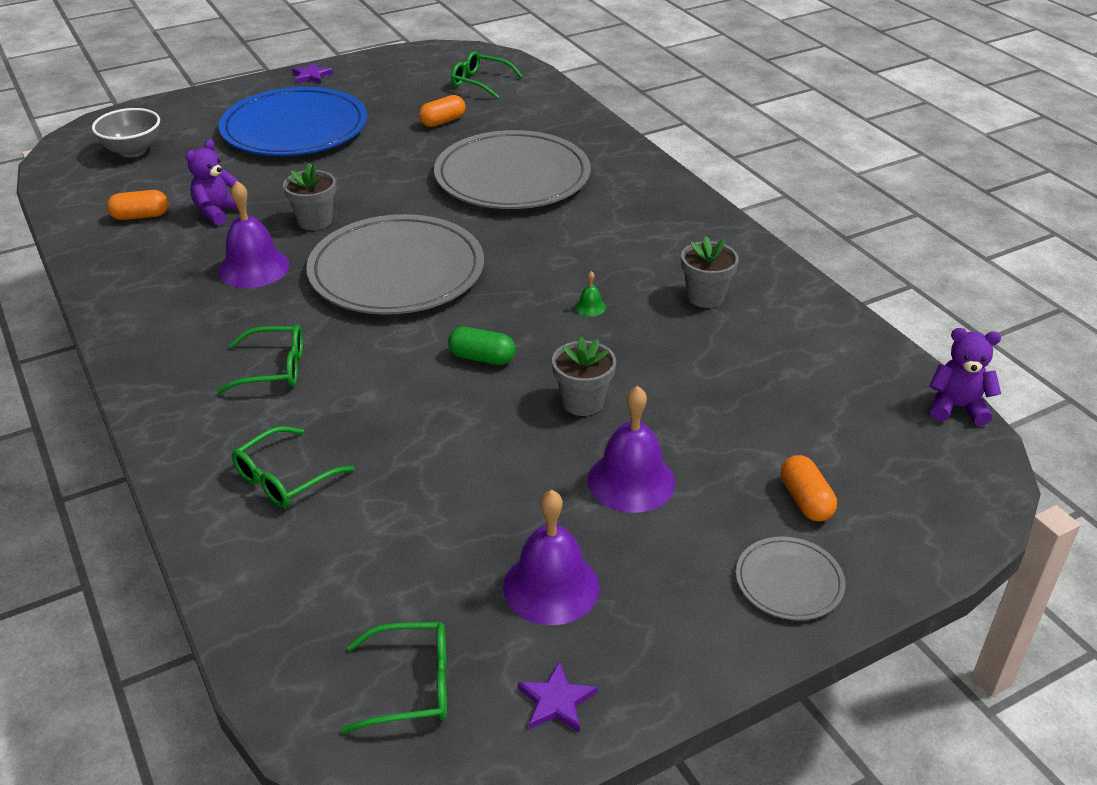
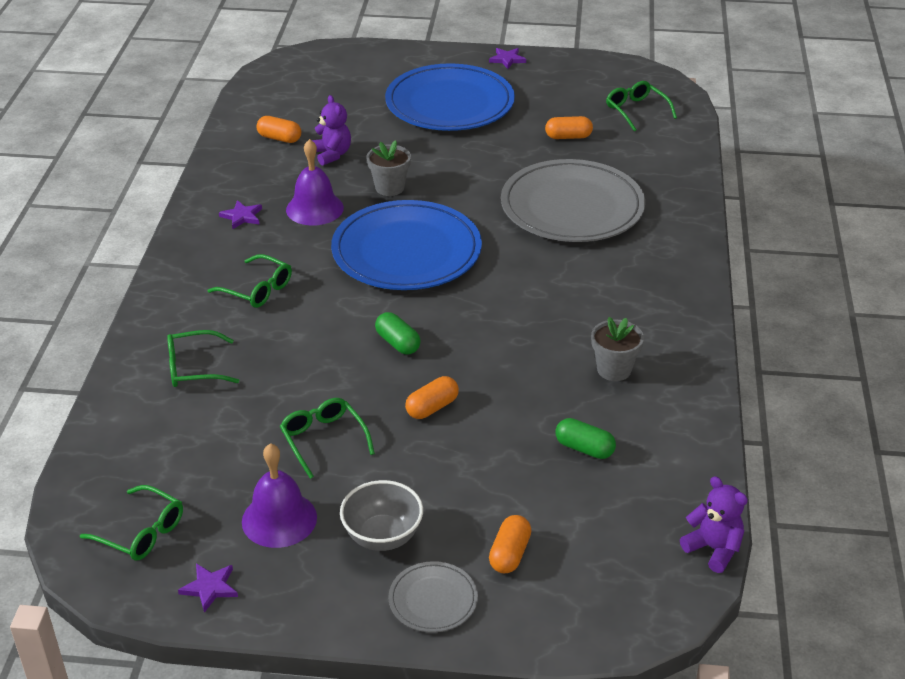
camera: 35 degrees right, 0 degrees up
(133, 151) = (321, 82): grey bowl -> grey bowl (382, 536)
(177, 304) = (242, 216): none -> purple star
(218, 212) = (332, 154): purple teddy bear -> purple teddy bear turned 90 degrees clockwise
(396, 271) = (406, 251): grey plate -> blue plate
(510, 484) = (324, 440): none -> green glasses
(582, 402) = (432, 407): grey flower pot -> orange capsule
(590, 307) = (516, 339): green bell -> none
(631, 481) = (404, 478): purple bell -> none
(759, 374) = (584, 448): none -> green capsule

